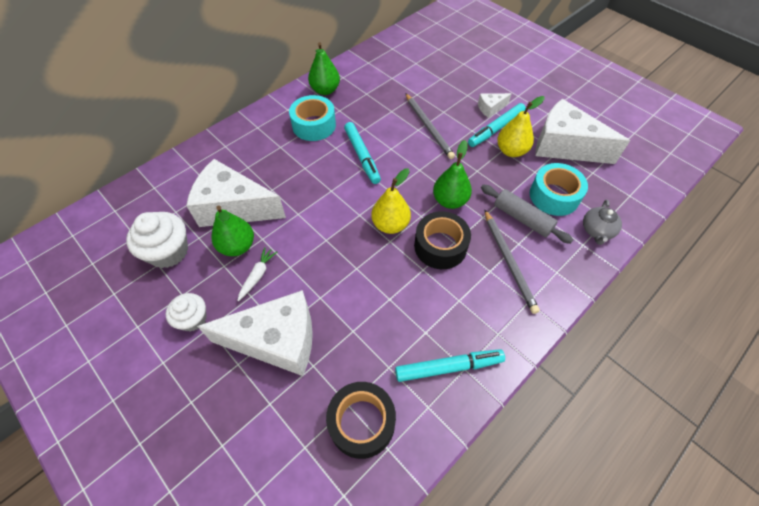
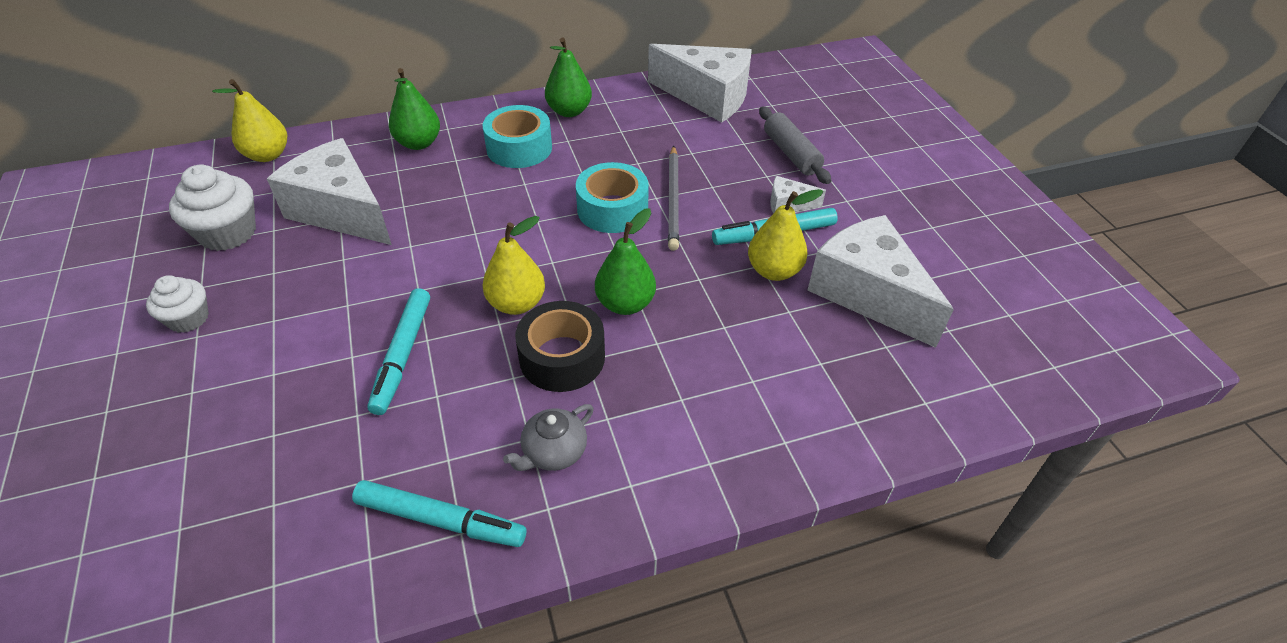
camera: 25 degrees right, 10 degrees down
(148, 188) = (267, 155): none -> yellow pear
(237, 246) = (307, 256): green pear -> green pear (419, 143)
(257, 276) = (301, 299): white carrot -> none
(276, 340) = (257, 385): white cheese -> white cheese (707, 97)
(362, 156) = (550, 205): turquoise marker -> turquoise marker (403, 355)
(362, 422) = (270, 534): black tape -> none
(509, 261) = (645, 418): grey pencil -> none
(522, 218) = (715, 368): grey rolling pin -> grey rolling pin (791, 153)
(554, 196) = (792, 356): turquoise tape -> turquoise tape (612, 209)
(597, 231) = (824, 432): grey teapot -> grey teapot (553, 452)

